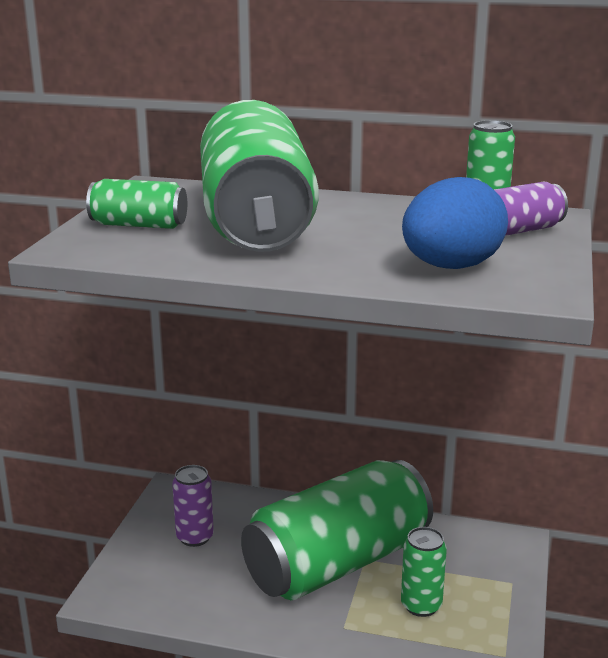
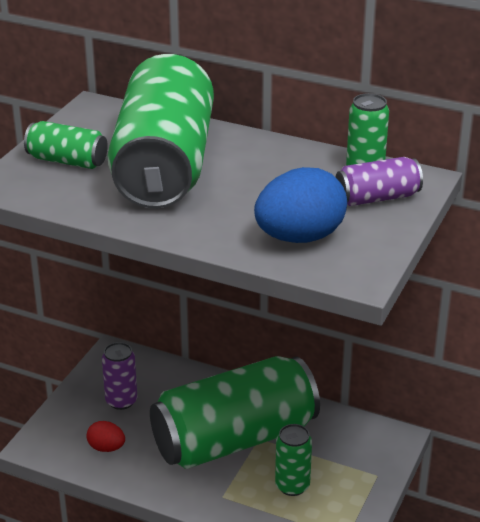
camera: 10 degrees right, 10 degrees up
(190, 589) = (106, 448): none -> red egg

